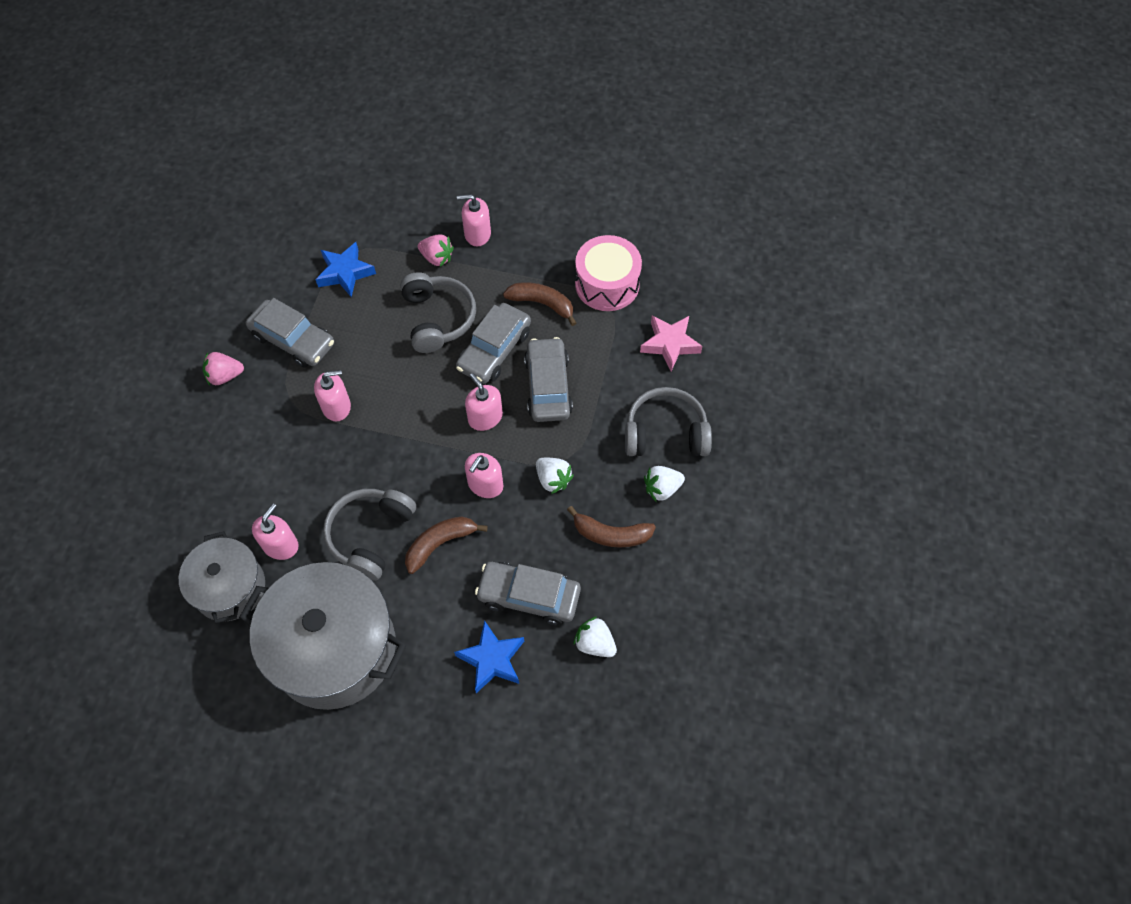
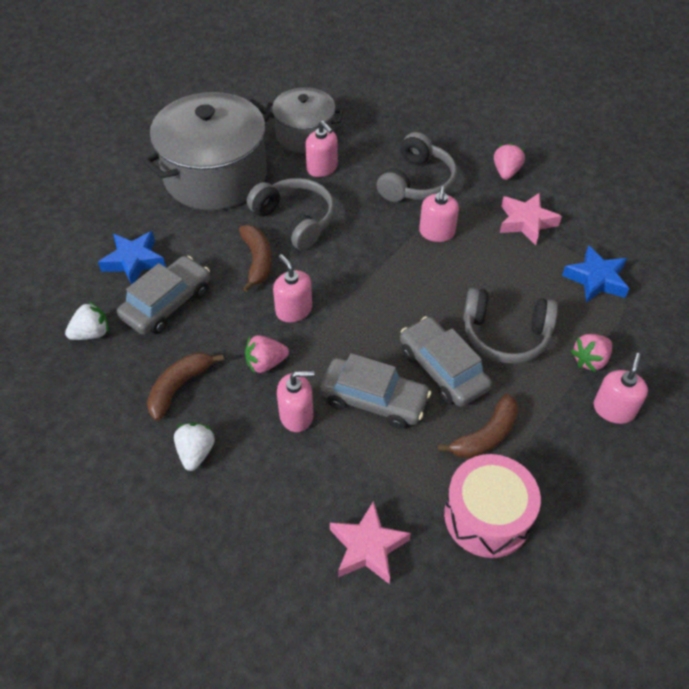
camera: 115 degrees right, 10 degrees down
(293, 340) = (526, 222): grey car -> pink star
(485, 417) = (366, 334): pink soap dispenser -> pink soap dispenser (296, 415)
(553, 479) = (266, 363): white strawberry -> pink strawberry
(665, 433) = (256, 486): grey headphones -> grey headphones (417, 182)

